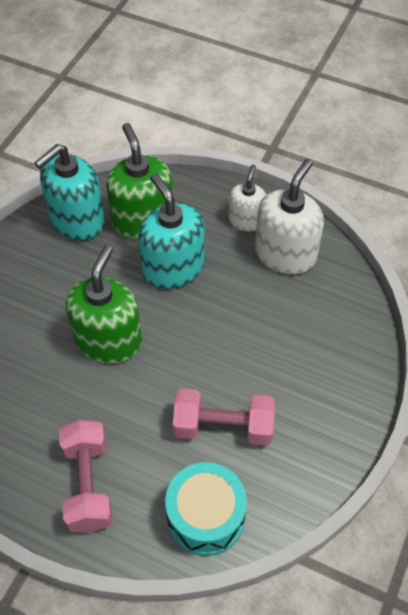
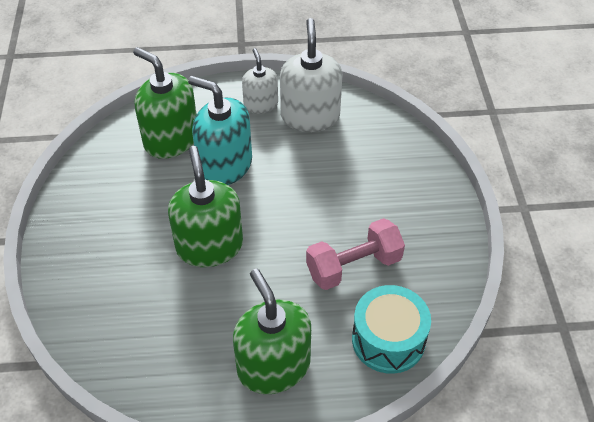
camera: 30 degrees left, 5 degrees down
(77, 220) = (112, 164): turquoise soap dispenser -> none
(88, 484) = (273, 366): pink dumbbell -> green soap dispenser

